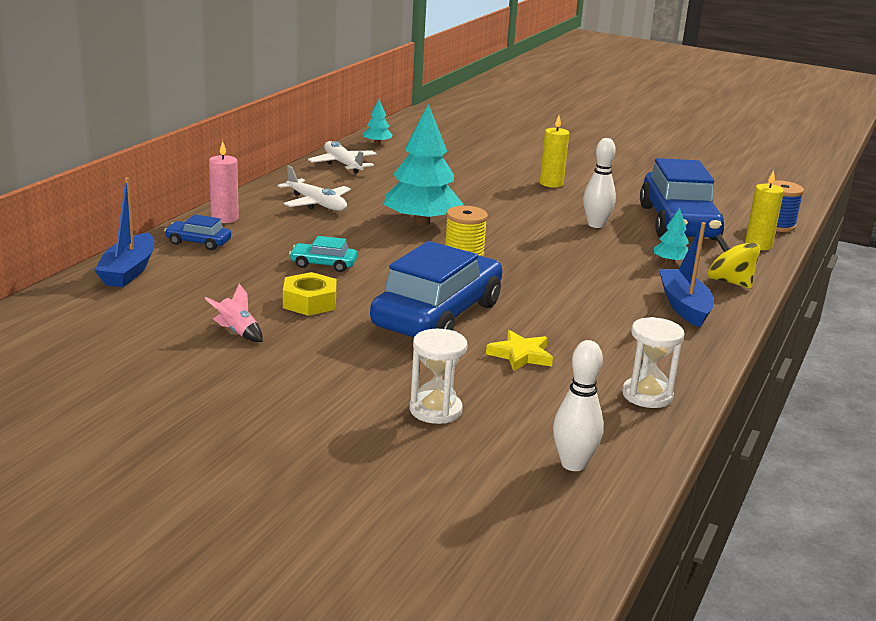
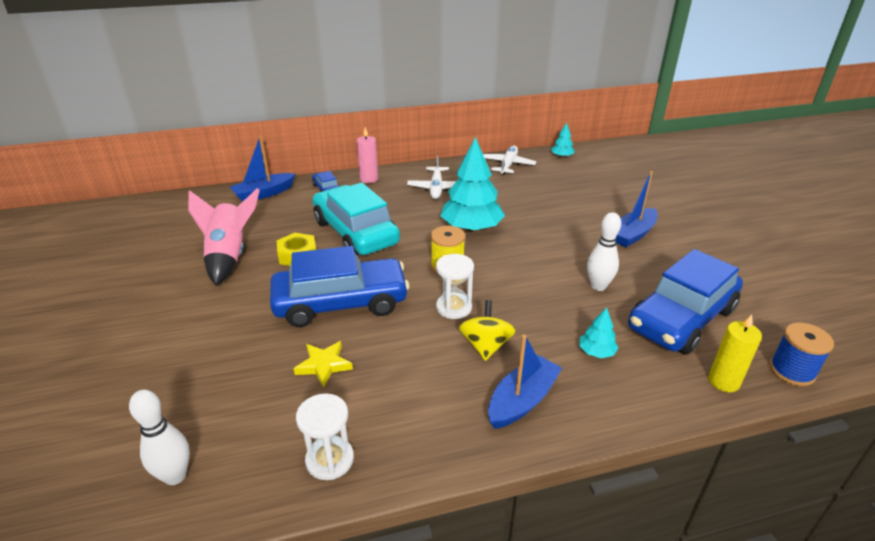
camera: 50 degrees right, 10 degrees up
(237, 332) = (229, 256): pink rocket -> pink rocket, size x2.19
(323, 264) = (355, 233): turquoise car -> turquoise car, size x2.35
(435, 410) = (201, 372): white hourglass -> white hourglass (454, 307)
(551, 183) = (633, 234): yellow candle -> blue boat
(729, 282) = (614, 402): yellow spinning top -> yellow spinning top (485, 346)

